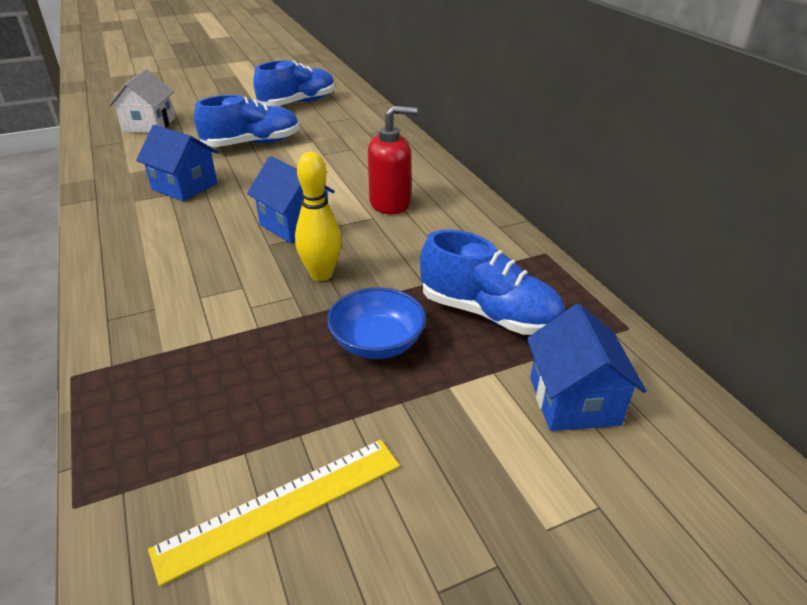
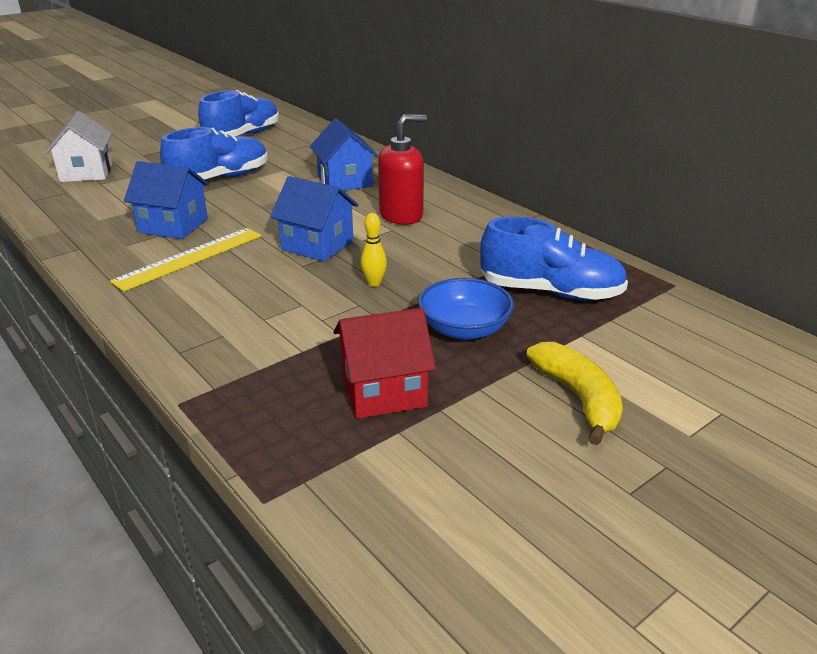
camera: 15 degrees left, 5 degrees down
(258, 401) = (383, 391): none -> red house
(281, 505) = (460, 462): yellow ruler -> yellow ruler (189, 258)
(321, 274) = (374, 283): yellow bowling pin -> yellow bowling pin, size x0.58
(447, 452) = (578, 398): none -> yellow banana
(574, 401) = (660, 344): blue house -> blue house (345, 181)

